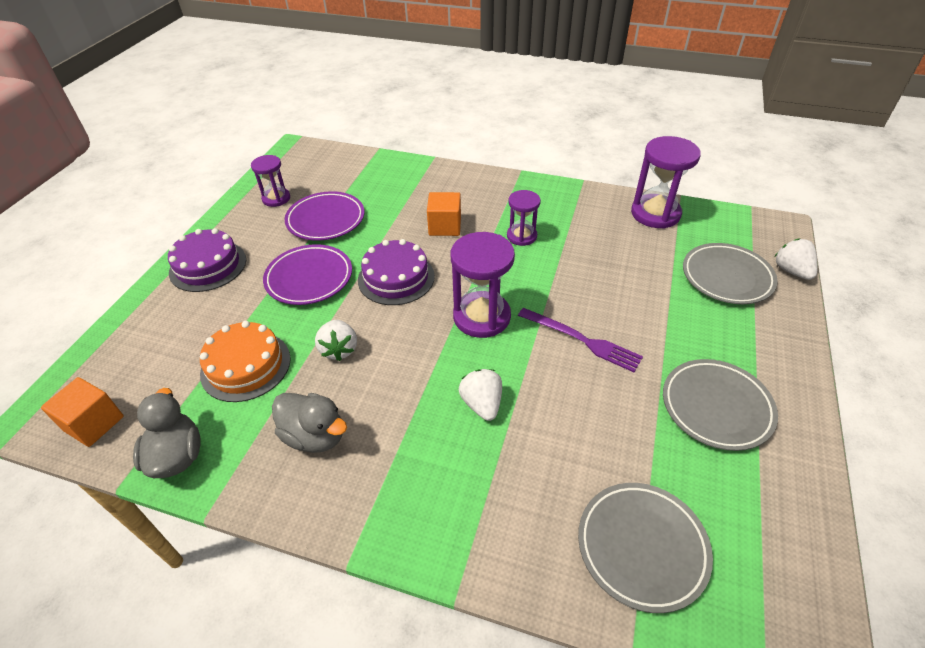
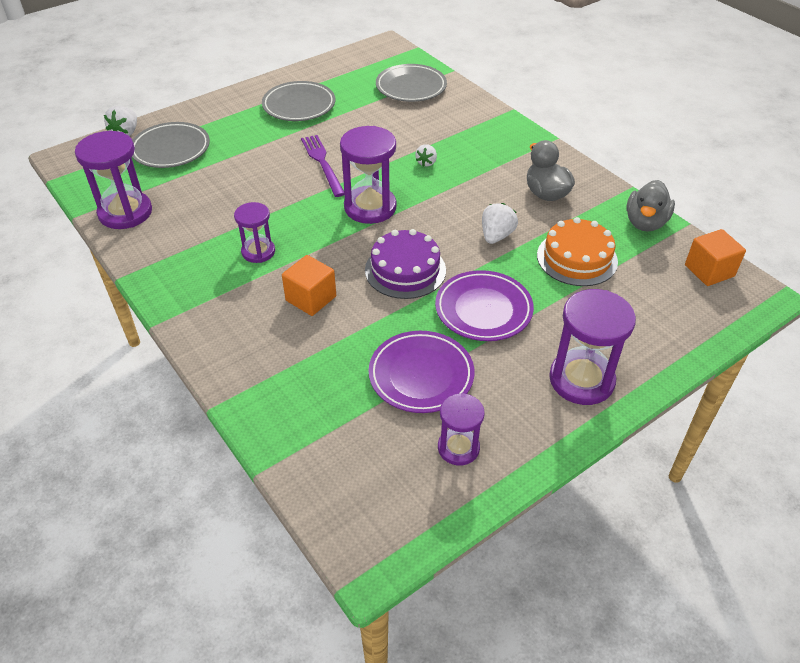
camera: 145 degrees left, 0 degrees up
(208, 266) = (581, 380): purple cake -> purple hourglass
(482, 404) = (426, 162): white strawberry -> white strawberry, size x0.67

